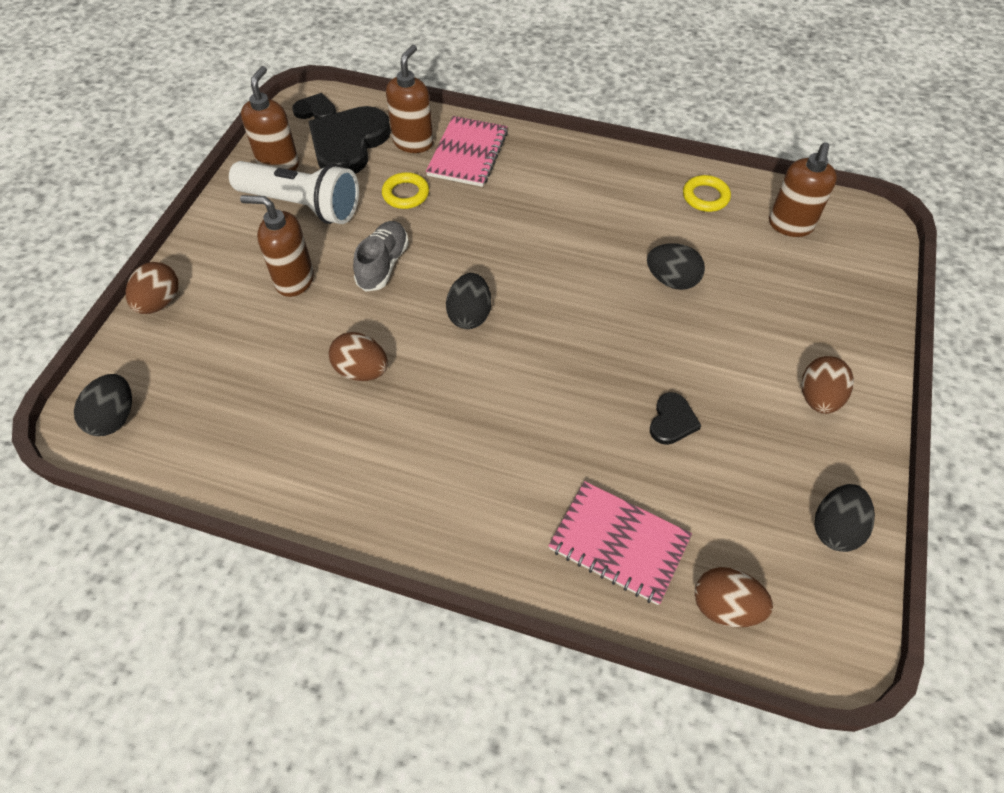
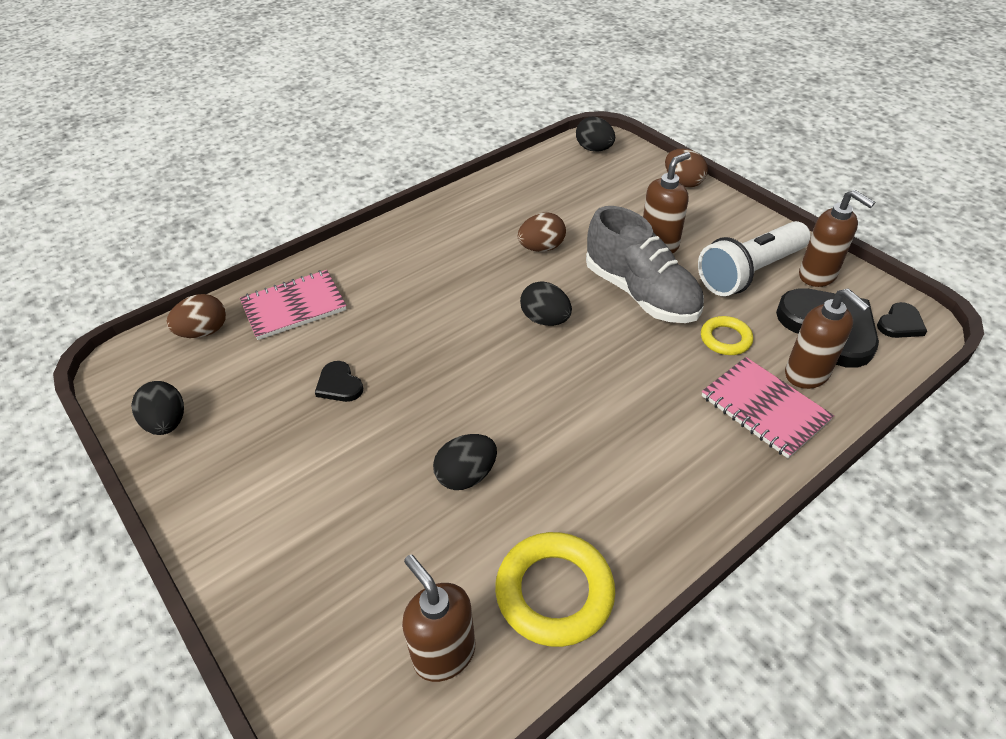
camera: 125 degrees right, 10 degrees down
(383, 265) = (641, 293): grey shoe -> grey shoe, size x1.68
(705, 197) = (554, 592): yellow ring -> yellow ring, size x1.75
(818, 398) = (252, 497): brown egg -> none

